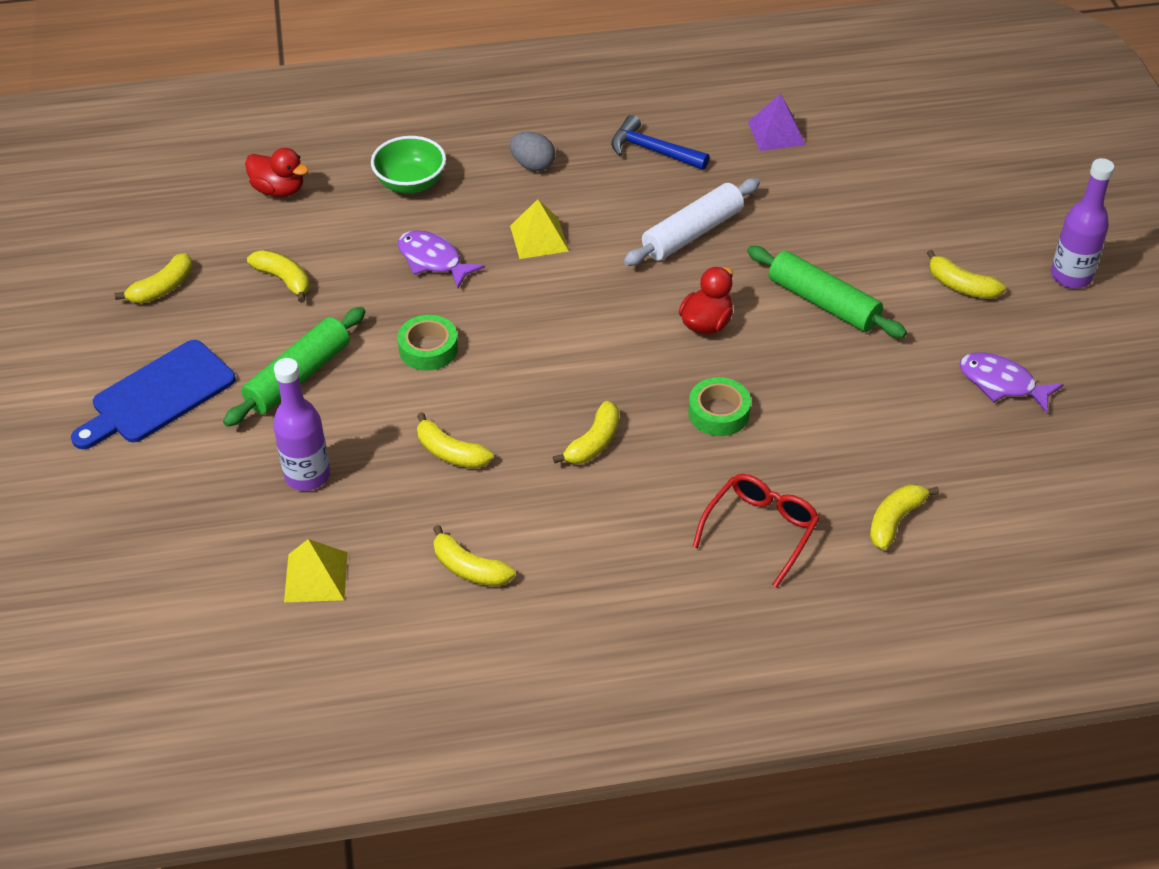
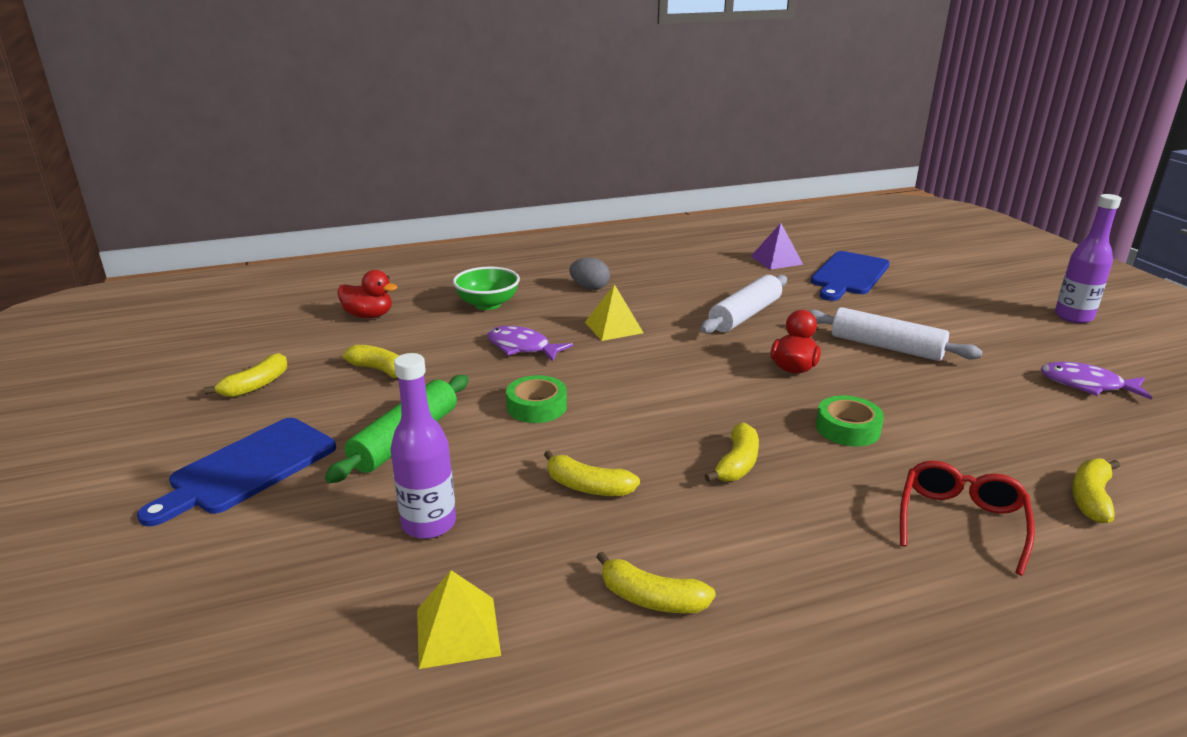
camera: 10 degrees left, 20 degrees down
(653, 151) = (685, 274): blue hammer -> none
(823, 302) = (886, 347): green rolling pin -> white rolling pin
(850, 172) = (848, 275): none -> blue cutting board
(961, 286) = (991, 328): yellow banana -> none

